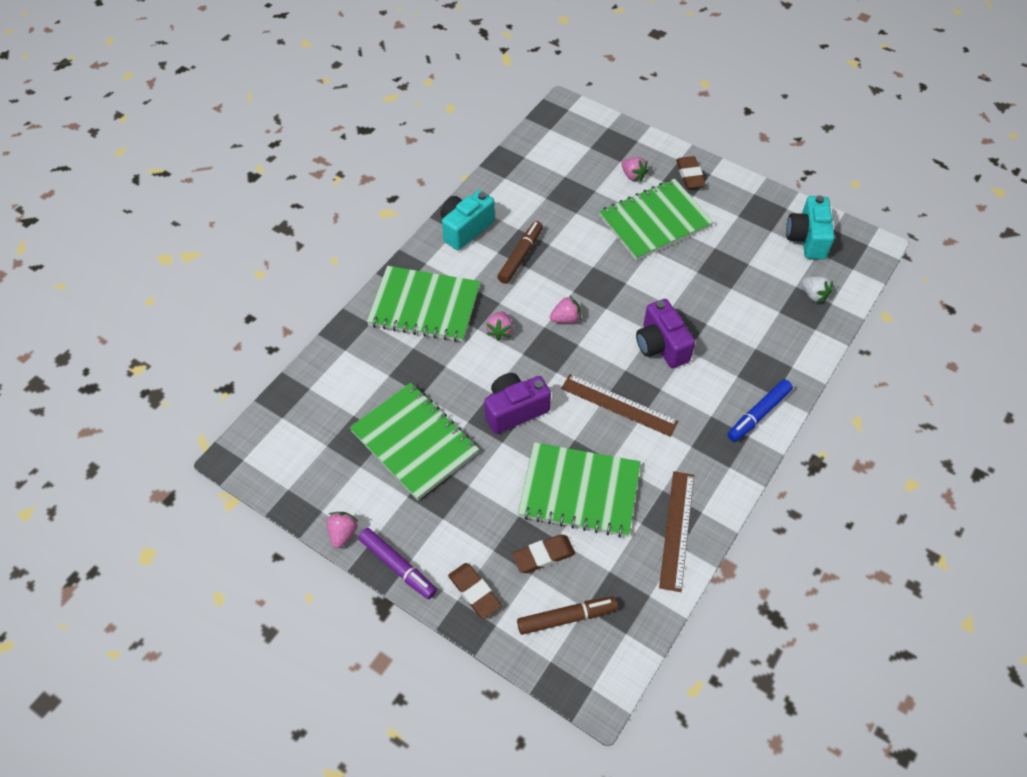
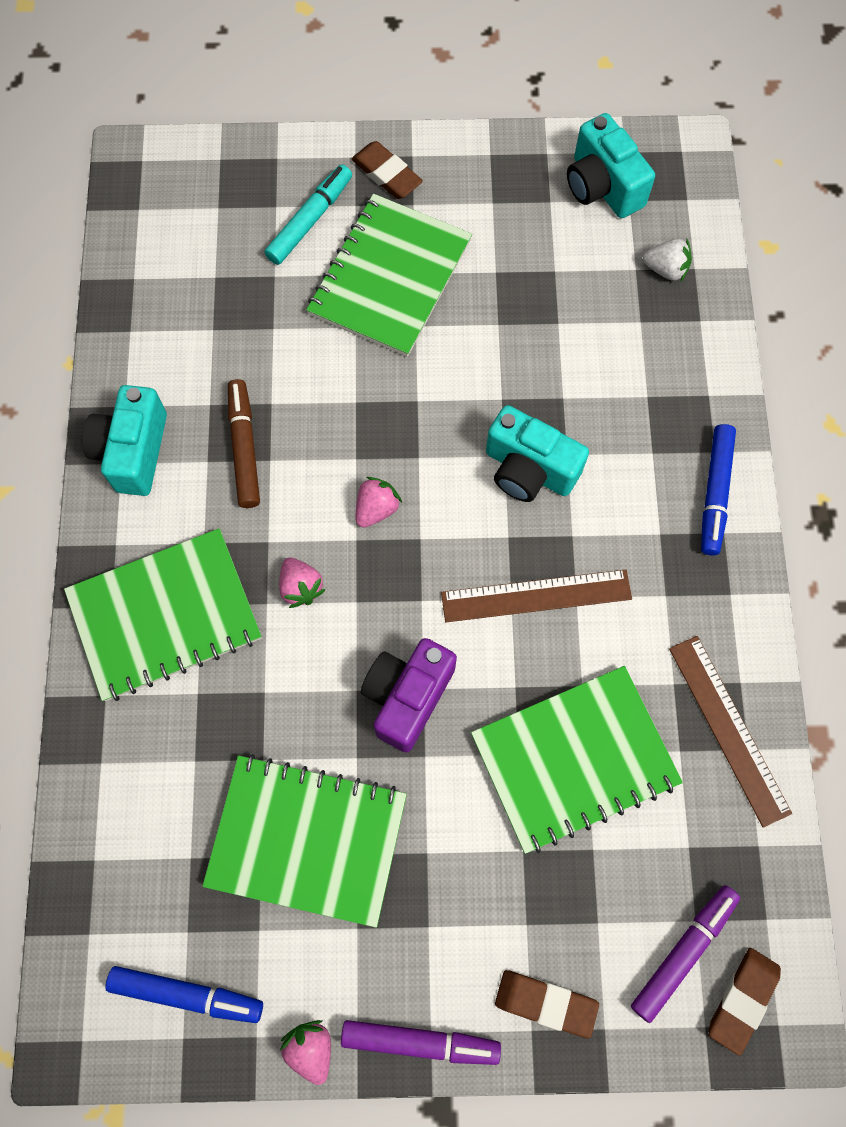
camera: 35 degrees left, 15 degrees up
(305, 471) = (187, 994): none -> blue marker
(543, 555) = (594, 886): brown eraser -> brown eraser (742, 999)
(566, 618) = (683, 952): brown marker -> purple marker
(633, 176) = (310, 220): pink strawberry -> turquoise marker
(661, 346) = (529, 469): purple camera -> turquoise camera

